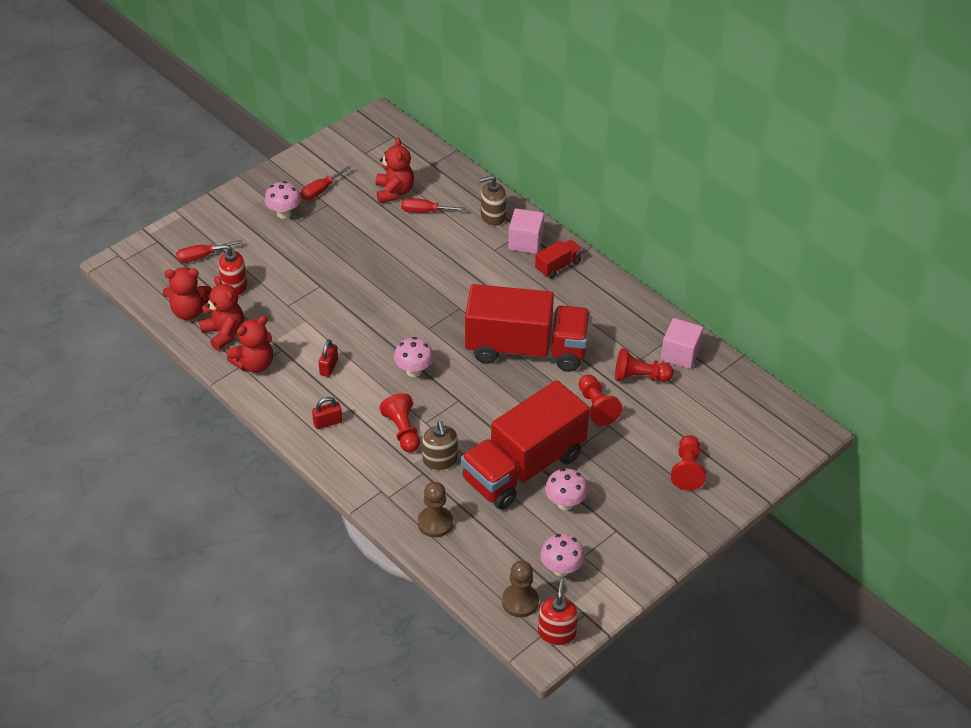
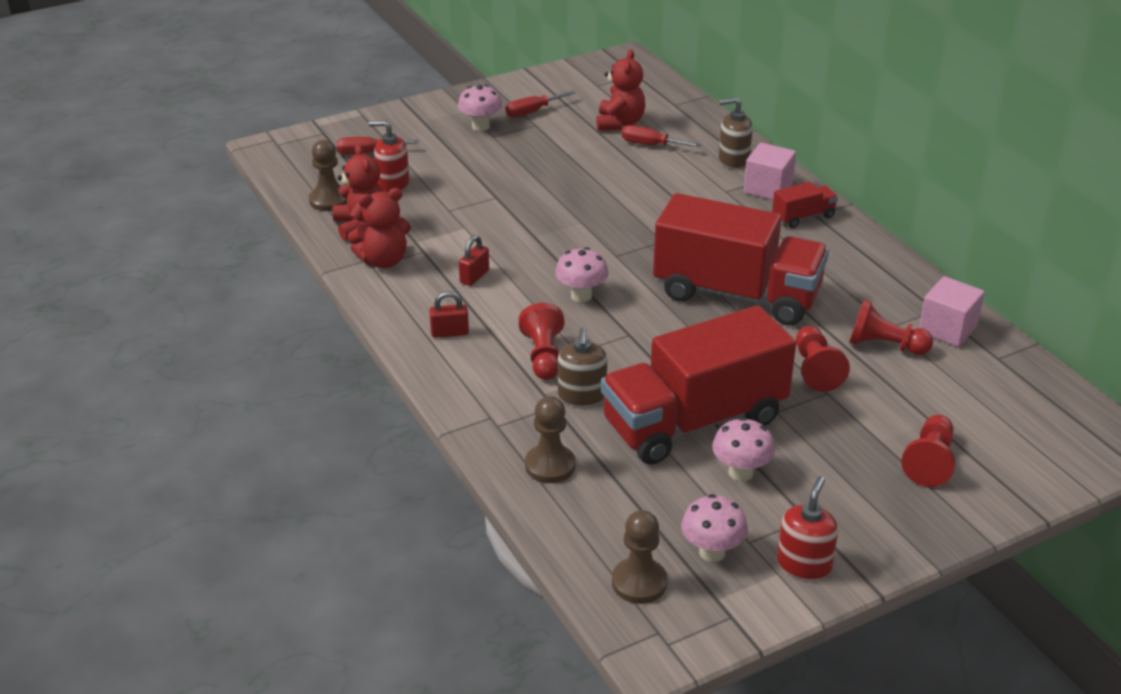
camera: 15 degrees right, 10 degrees down
(189, 311) = (329, 200): red teddy bear -> brown pawn
(556, 633) = (682, 633): red soap dispenser -> red soap dispenser (804, 564)

